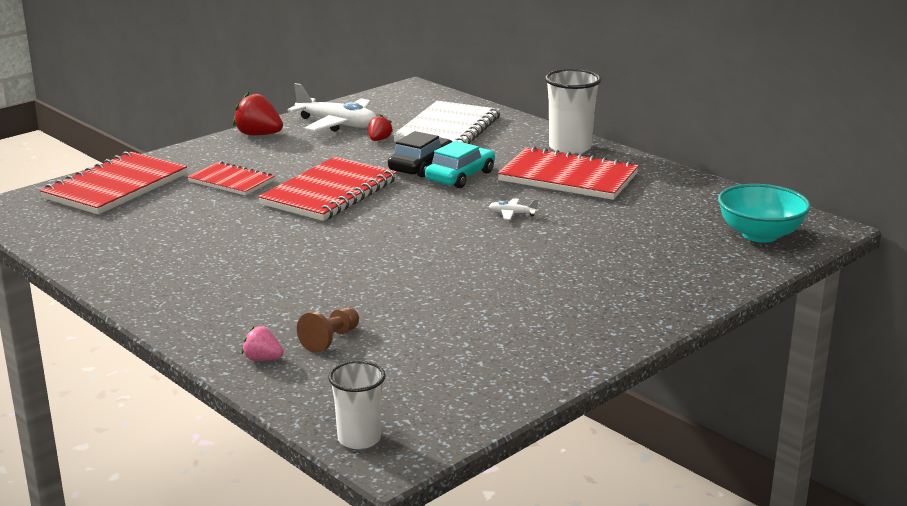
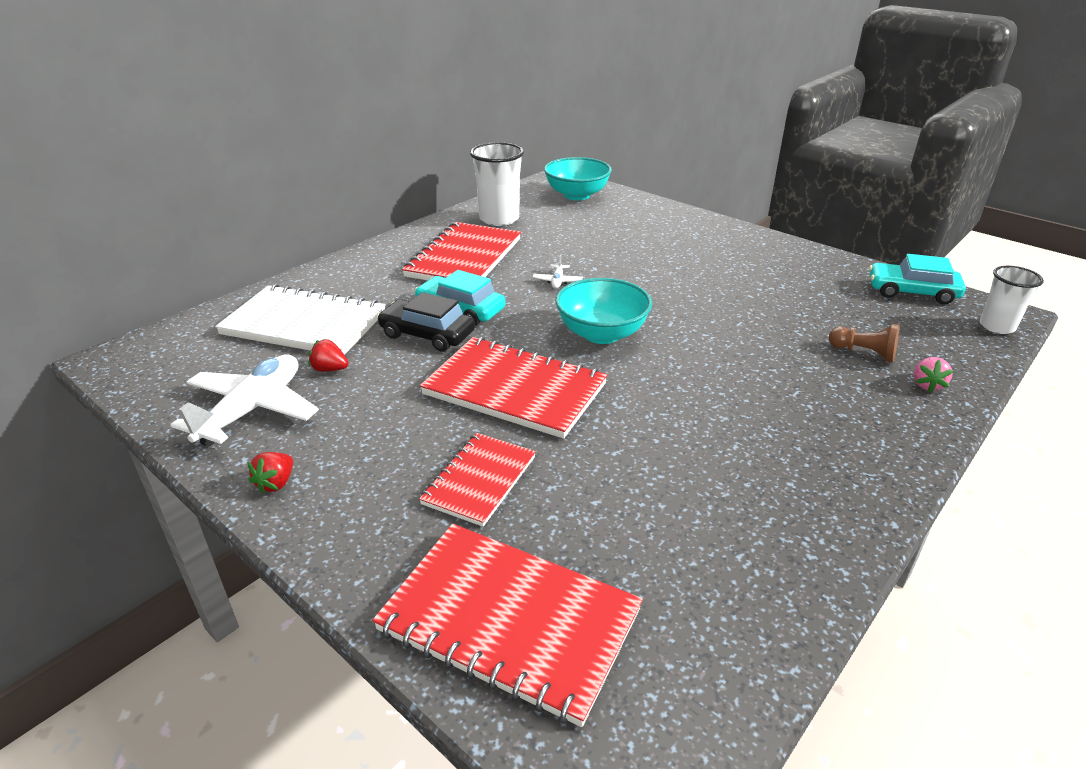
camera: 95 degrees left, 10 degrees up
(259, 135) = (276, 483): red strawberry -> red strawberry, size x0.57
(404, 226) = (601, 334): none -> turquoise bowl
(460, 404) = (912, 292): none -> turquoise car
(570, 148) = (383, 257): white cup -> white cup (499, 219)

